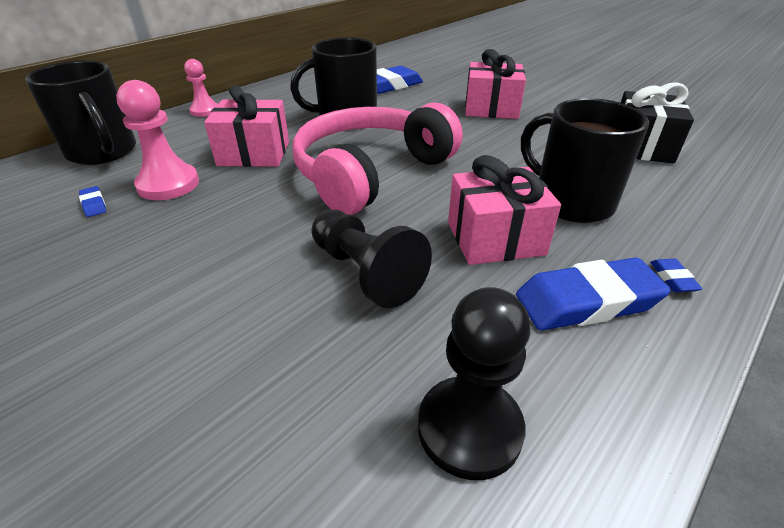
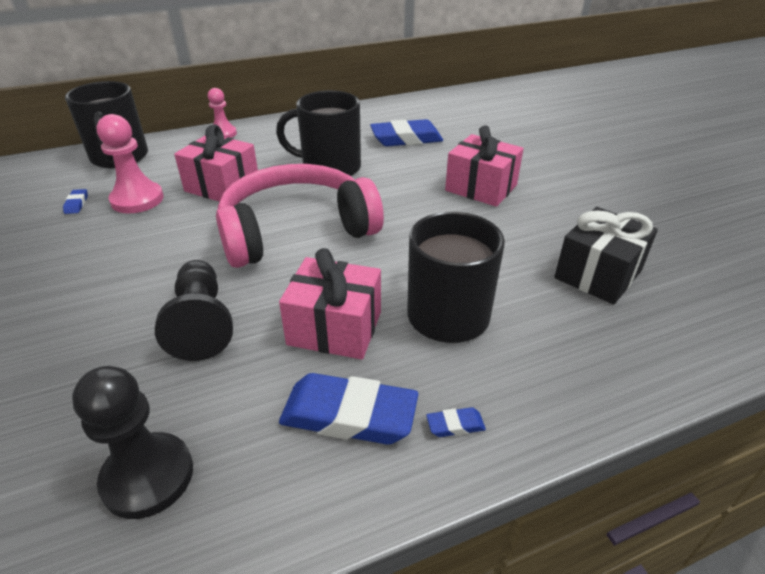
camera: 25 degrees right, 0 degrees up
(673, 278) = (455, 425): blue eraser -> blue eraser turned 60 degrees clockwise

